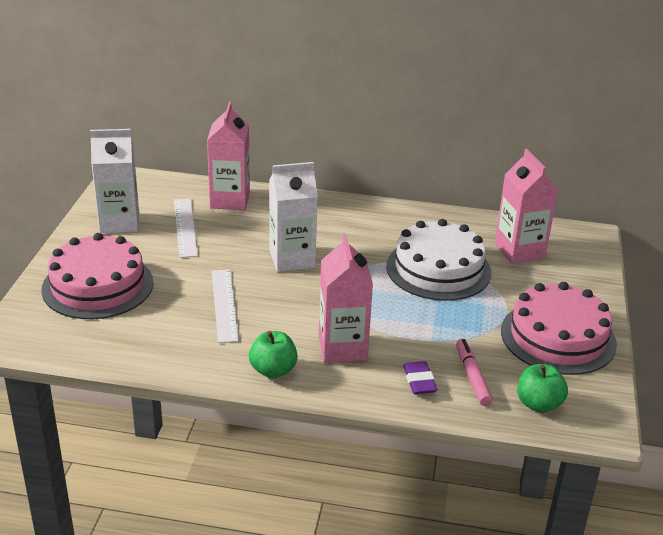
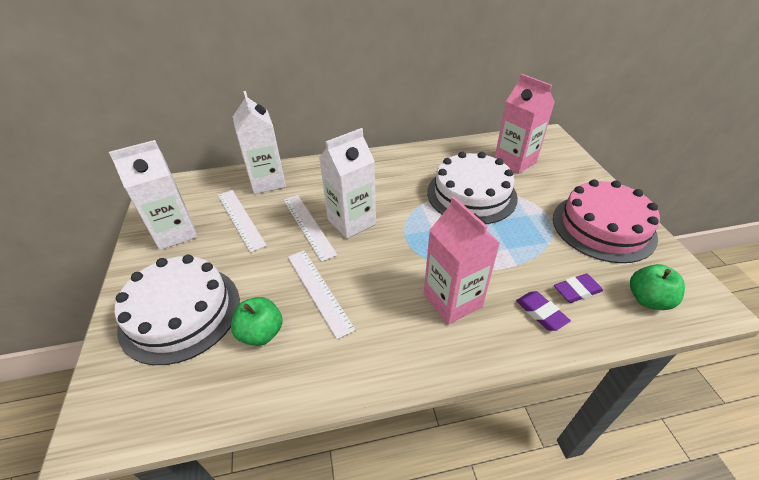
camera: 20 degrees left, 10 degrees up
(98, 286) = (180, 312): pink cake -> white cake
(230, 200) = (267, 181): pink carton -> white carton
(247, 251) = (308, 226): none -> white ruler
(273, 370) = (408, 353): green apple -> green apple (261, 333)
(472, 376) = (577, 291): pink marker -> purple eraser

